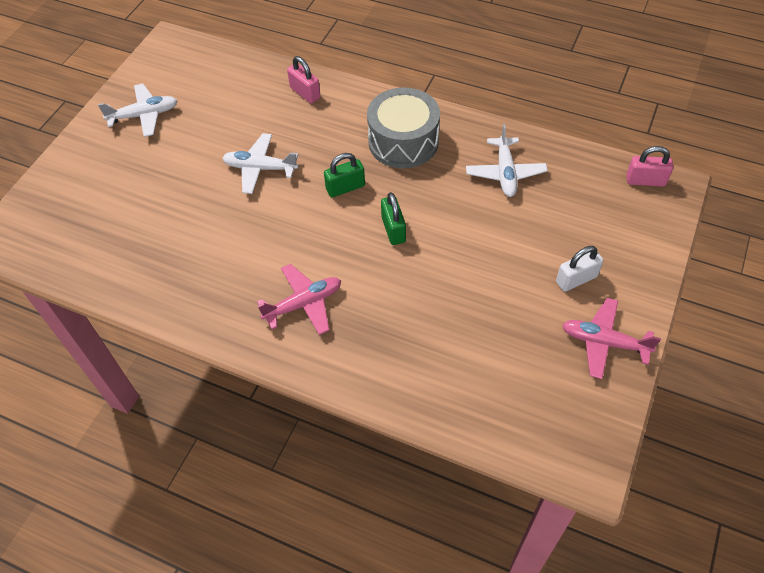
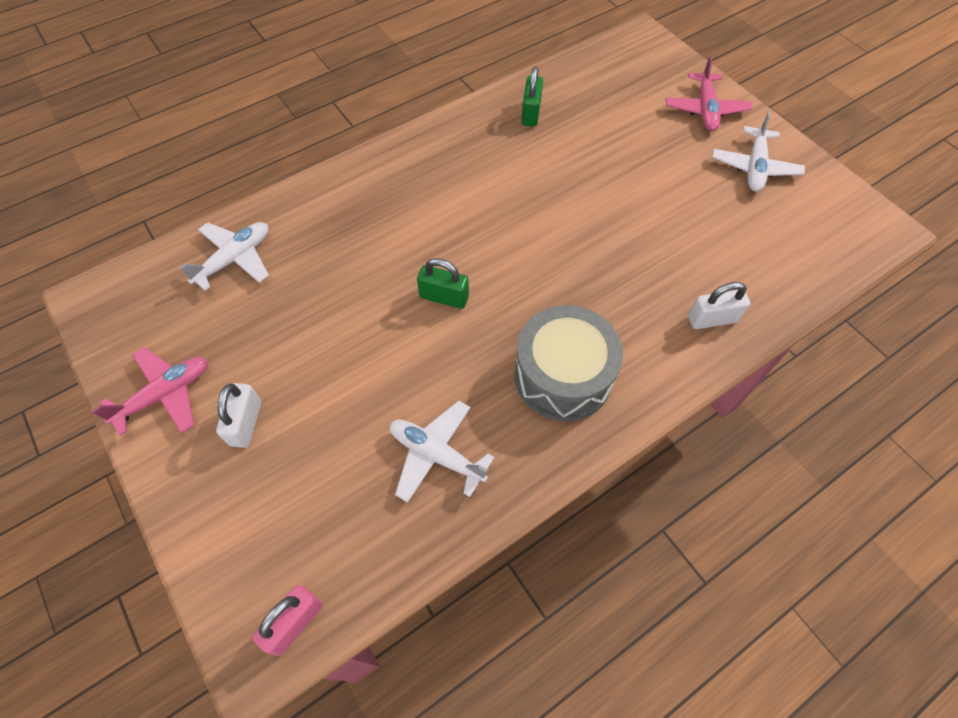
camera: 120 degrees right, 5 degrees up
(260, 168) = (610, 227): white plane -> white plane (234, 259)
(303, 304) = (417, 190): pink plane -> pink plane (705, 109)
(305, 93) = (712, 319): pink padlock -> white padlock
(345, 187) = (531, 285): green padlock -> green padlock (531, 113)

